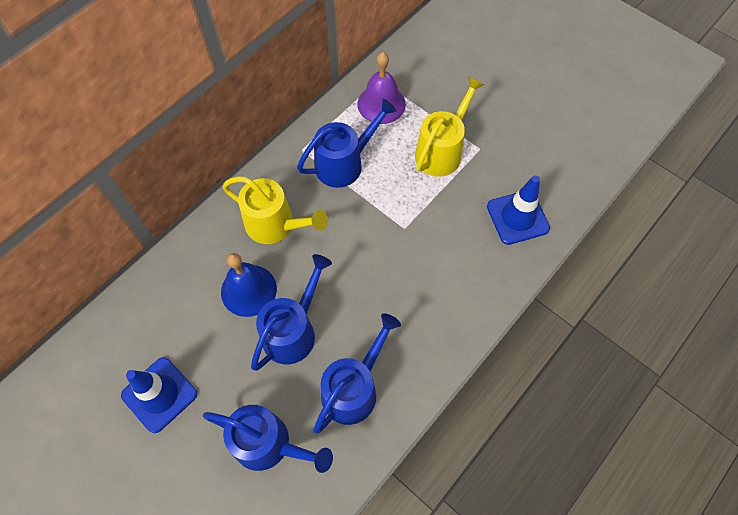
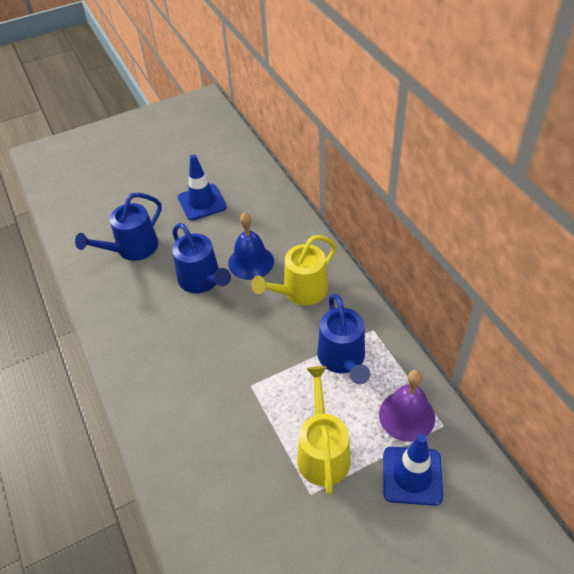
camera: 115 degrees right, 15 degrees down
(353, 389) = (136, 305): blue watering can -> none
(441, 151) = (322, 452): yellow watering can -> yellow watering can turned 150 degrees counterclockwise
(517, 217) = (211, 494): blue traffic cone -> blue traffic cone (412, 475)

